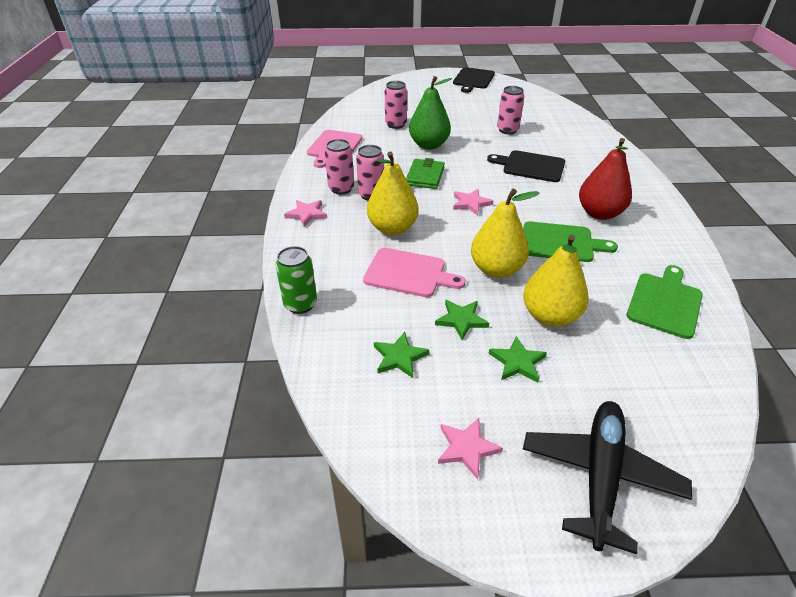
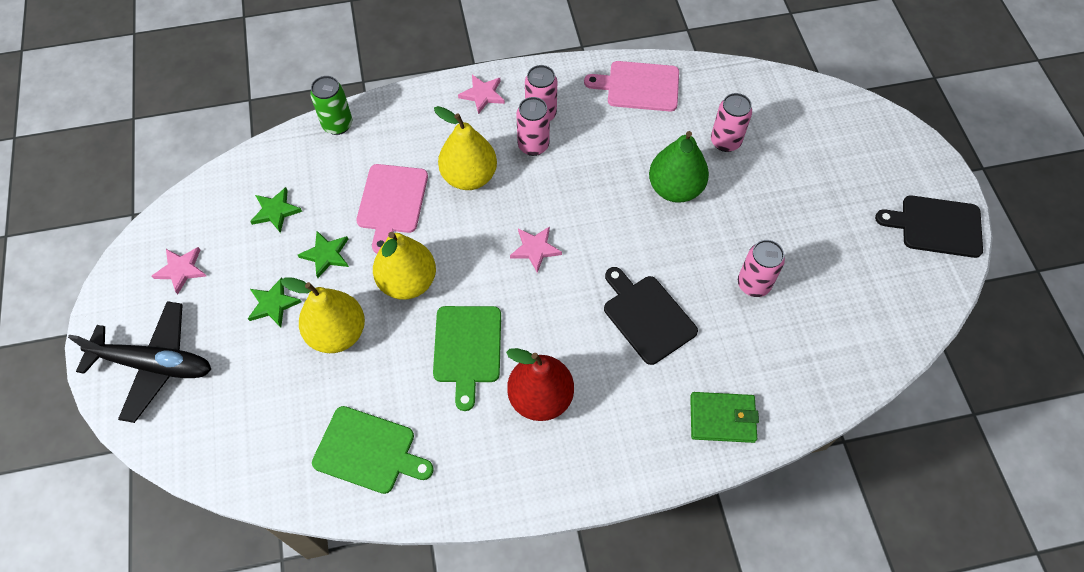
camera: 80 degrees right, 20 degrees up
(425, 176) = (589, 194): green wallet -> green wallet (722, 418)
(531, 166) = (647, 316): black cutting board -> black cutting board turned 45 degrees counterclockwise

